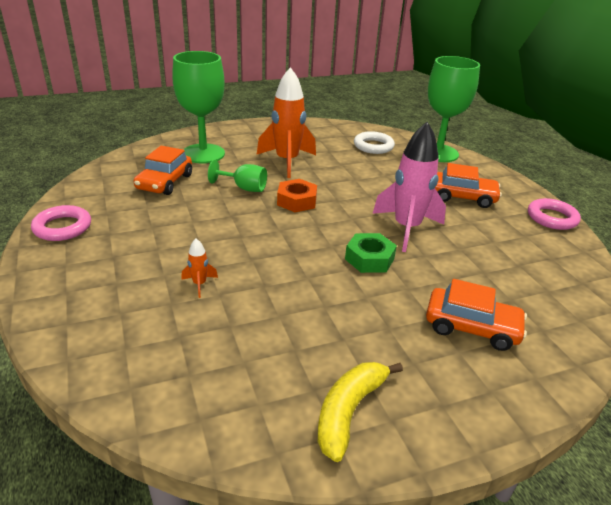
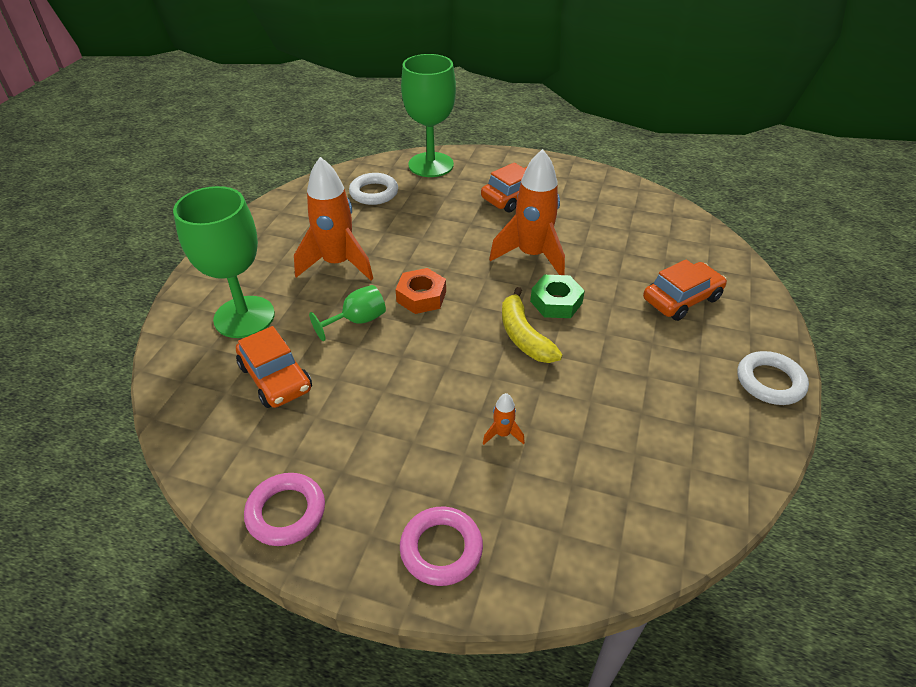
camera: 50 degrees left, 10 degrees up
(349, 411) = (729, 417): yellow banana -> yellow banana (524, 336)
(406, 228) = (531, 255): pink rocket -> orange rocket
(434, 429) = (770, 382): none -> white ring
(552, 218) = (586, 174): pink ring -> pink ring (441, 549)

